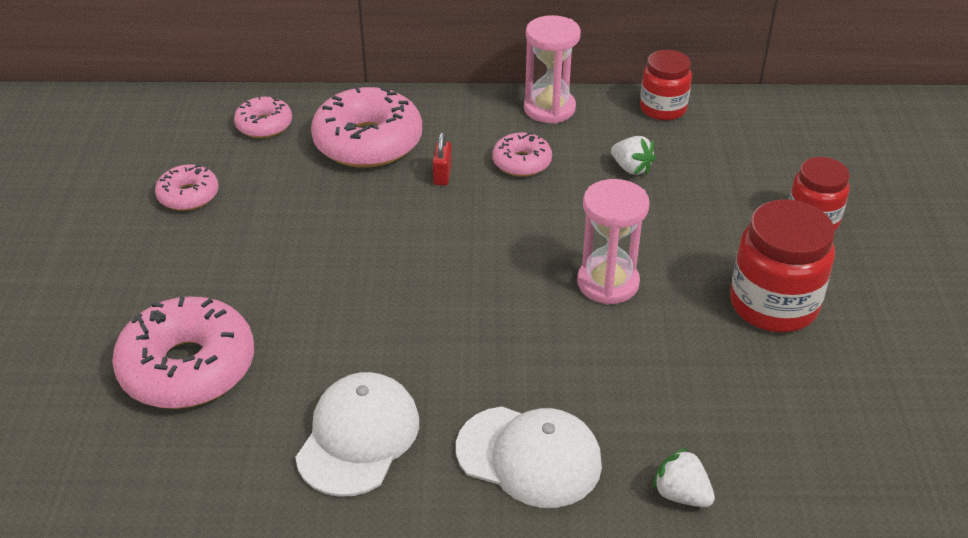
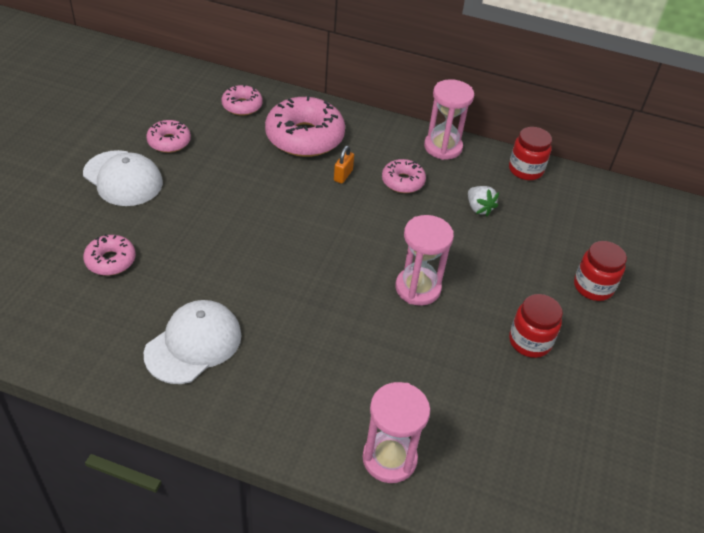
camera: 15 degrees right, 5 degrees up
(188, 367) = (111, 260): pink donut -> pink donut, size x0.53
(442, 175) = (343, 175): red padlock -> orange padlock
(529, 456) = (299, 395): white cap -> white cap (123, 178)
(681, 494) = (389, 458): white strawberry -> pink hourglass
(773, 305) = (530, 341): red jar -> red jar, size x0.65

